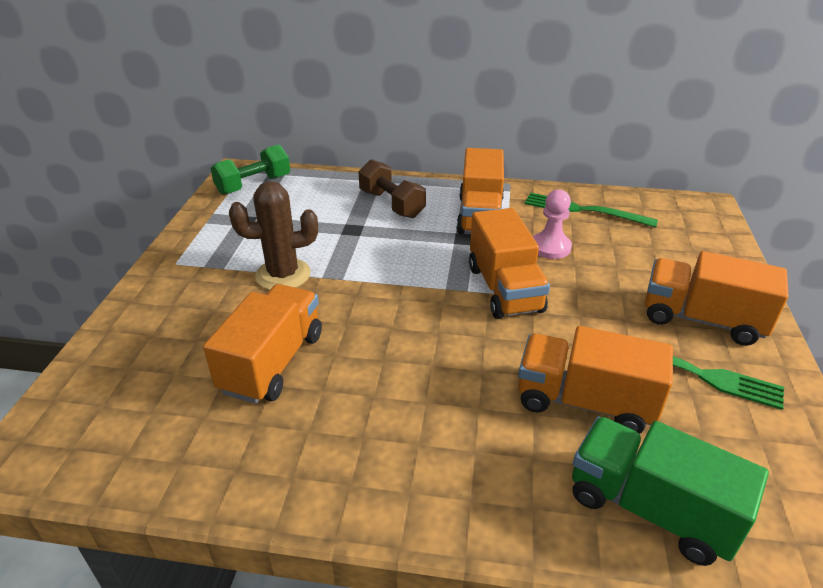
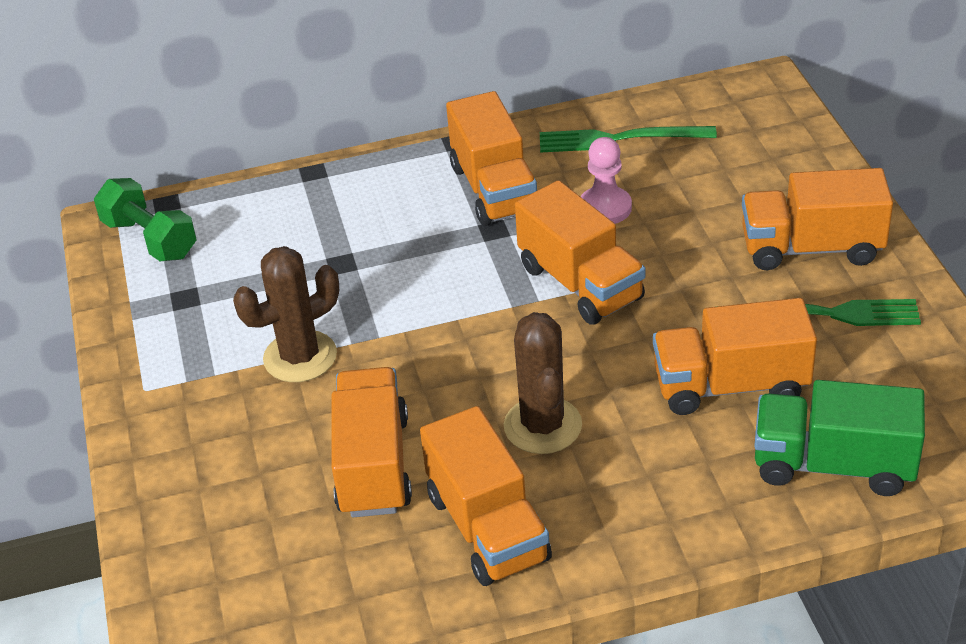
camera: 20 degrees left, 5 degrees up
(254, 185) = (150, 239): green dumbbell -> green dumbbell turned 75 degrees counterclockwise
(318, 444) = (487, 527): none -> orange truck
(391, 204) = (367, 208): brown dumbbell -> none
(414, 379) = (543, 426): none -> brown cactus

